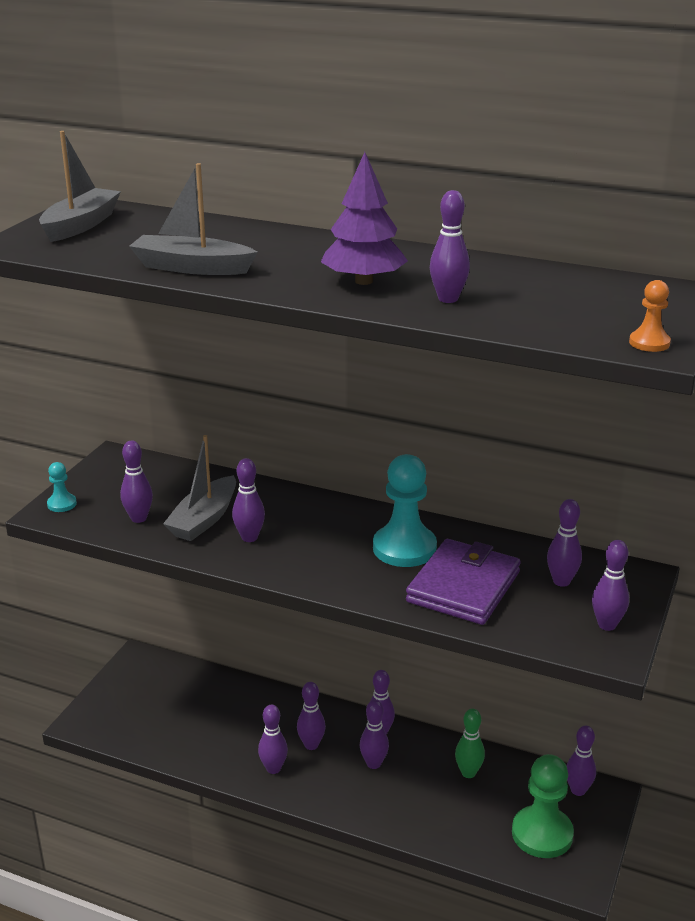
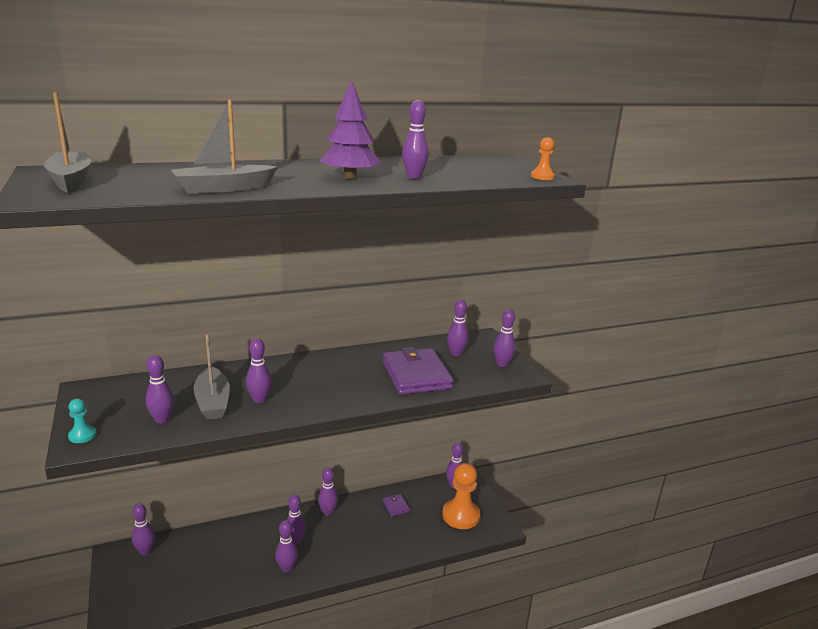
camera: 45 degrees left, 5 degrees down
(373, 763) = (342, 530): purple bowling pin -> purple bowling pin (145, 551)
(404, 548) = (359, 369): turquoise pawn -> none
(468, 773) = (395, 506): green bowling pin -> purple wallet
(542, 834) = (461, 515): green pawn -> orange pawn

